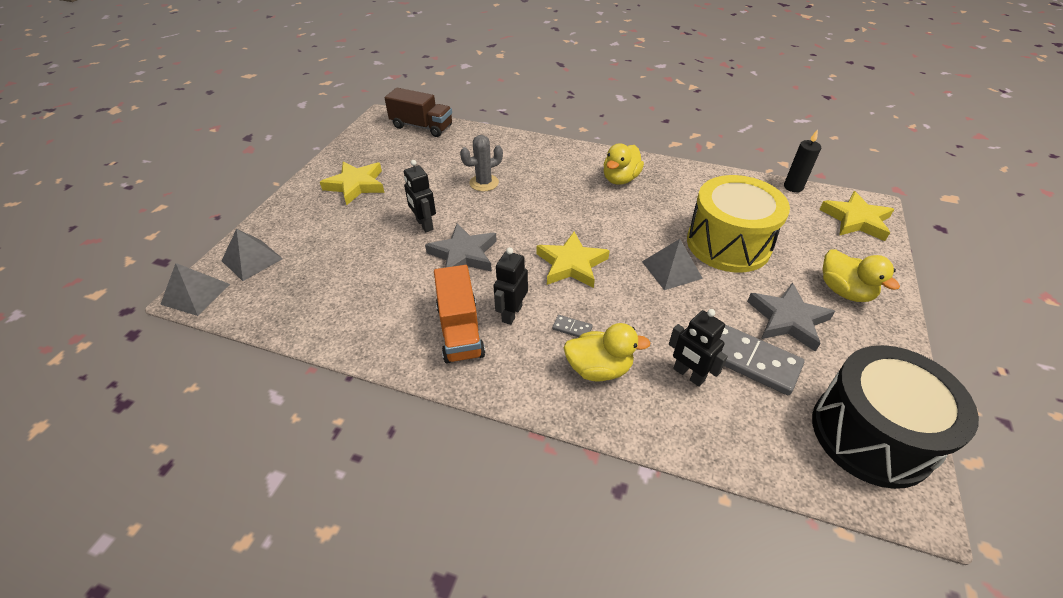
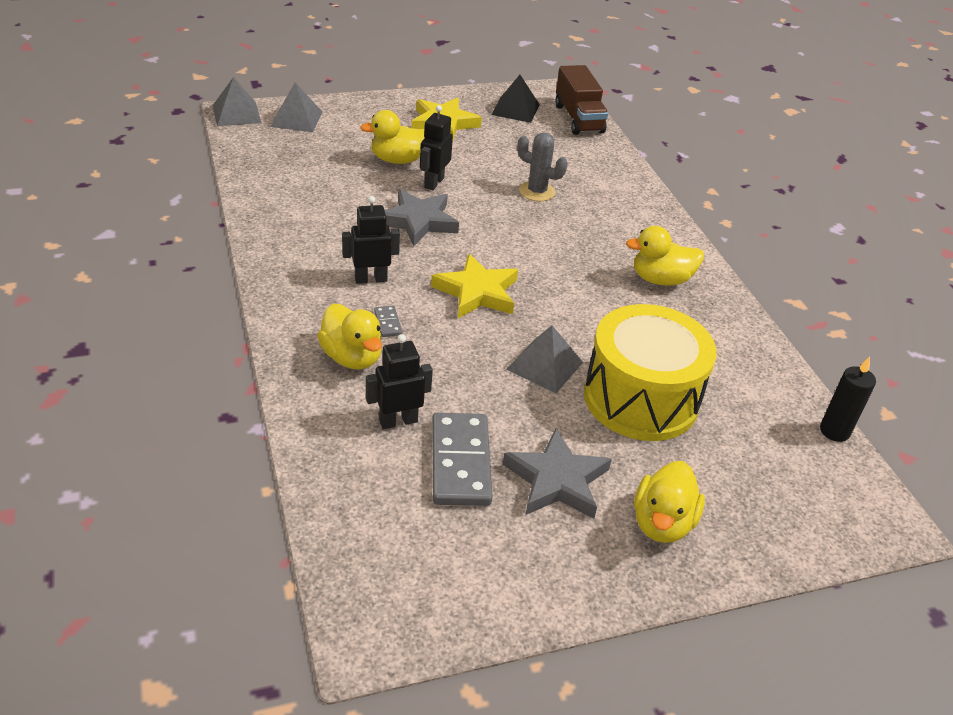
camera: 50 degrees right, 5 degrees down
(376, 229) = (398, 160): none -> yellow duck
(379, 146) = (515, 109): none -> black pyramid
(460, 330) = (322, 257): orange truck -> none
(688, 375) = (398, 421): black robot -> black robot turned 60 degrees clockwise
(856, 220) = (833, 510): yellow star -> none
(871, 434) = (435, 586): black drum -> none

